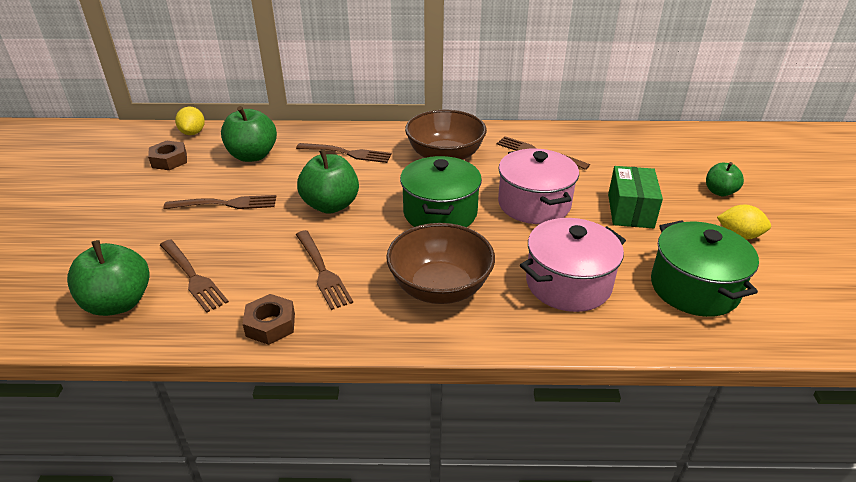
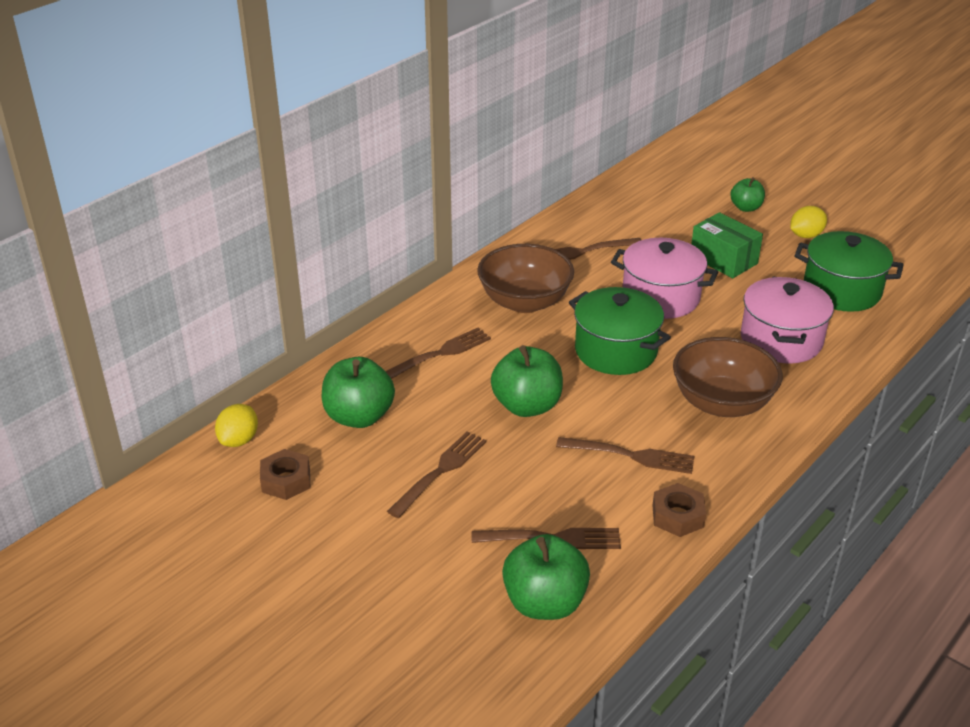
camera: 50 degrees left, 0 degrees up
(193, 133) = (239, 440): yellow lemon -> yellow lemon turned 75 degrees clockwise

